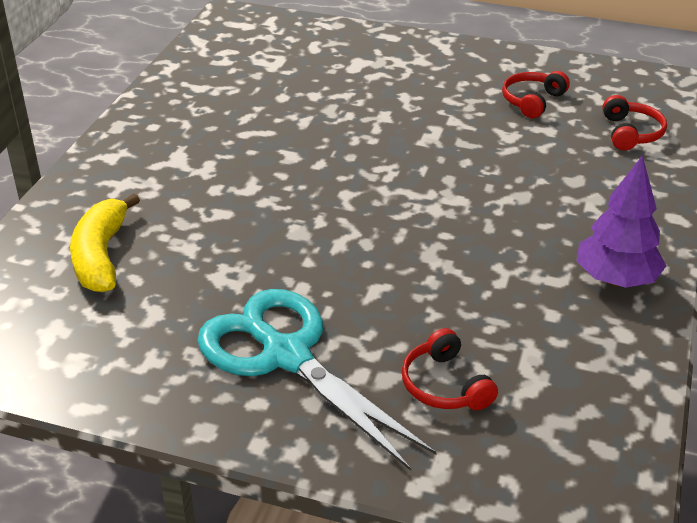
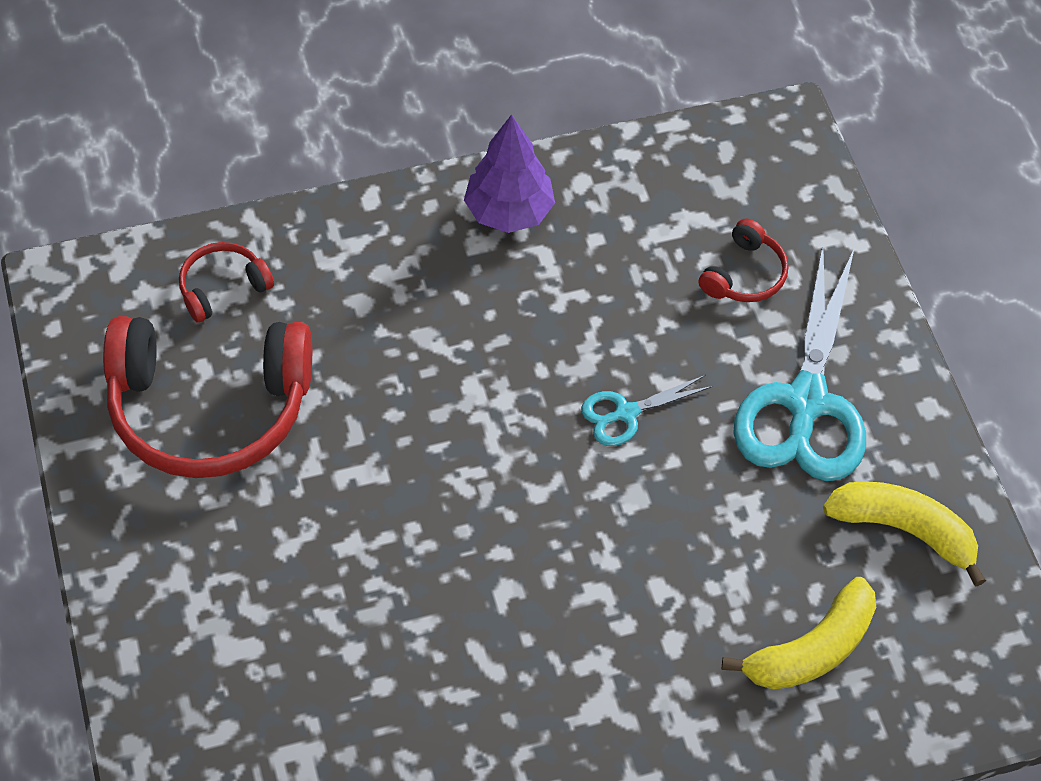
camera: 125 degrees left, 20 degrees up
(124, 350) = (904, 530): none -> yellow banana
(370, 257) = (626, 413): none -> turquoise scissors
(532, 101) = (209, 408): red headphones -> red headphones, size x2.21

